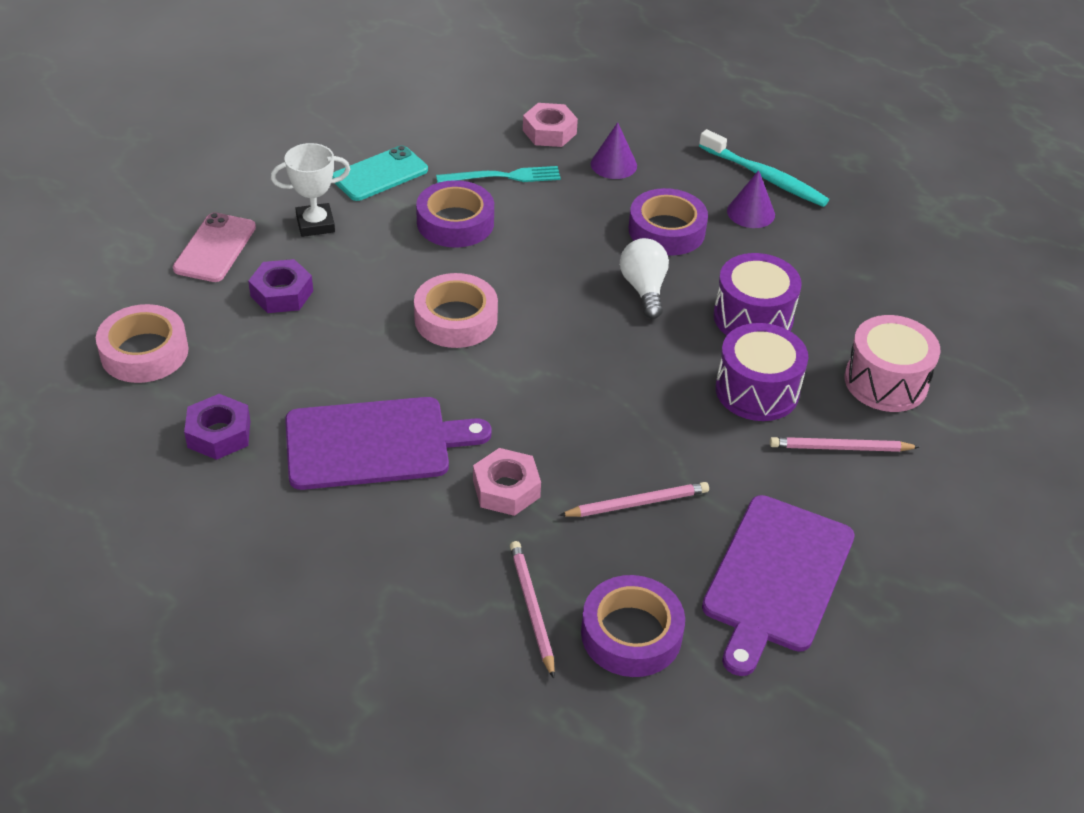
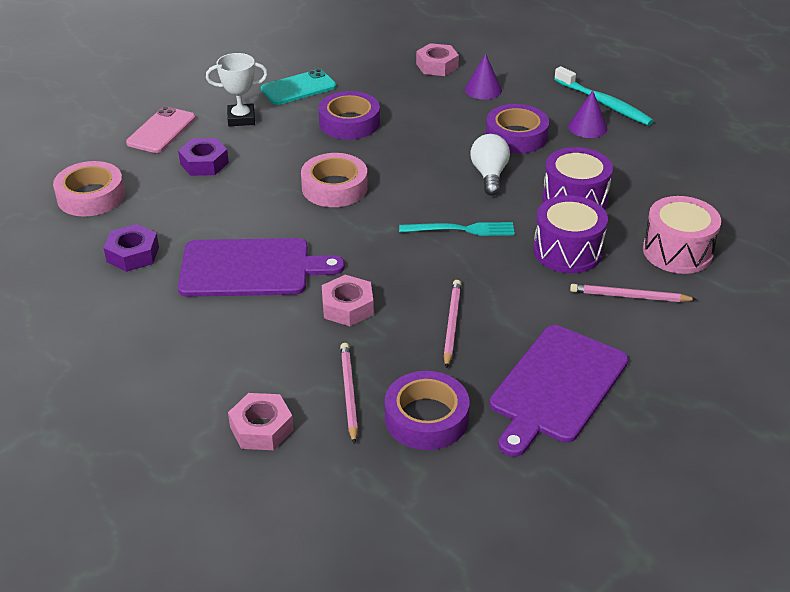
camera: 10 degrees right, 5 degrees down
(435, 666) = (261, 428): none -> pink nut
(503, 176) = (394, 94): turquoise fork -> turquoise fork (461, 229)
(637, 503) = (451, 324): pink pencil -> pink pencil turned 75 degrees counterclockwise

